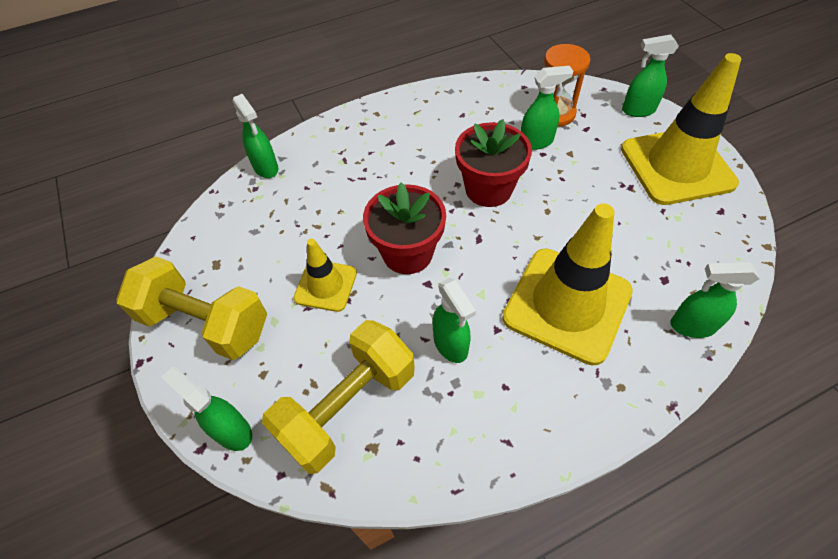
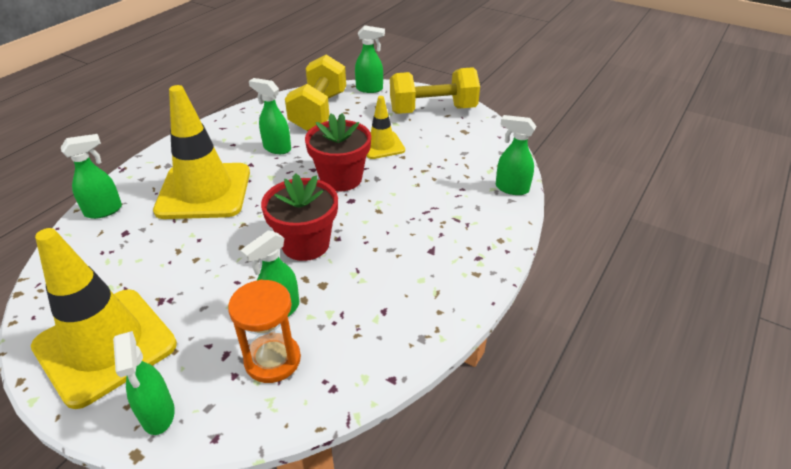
camera: 145 degrees right, 15 degrees down
(637, 110) = (158, 415): green spray bottle -> green spray bottle turned 105 degrees clockwise

